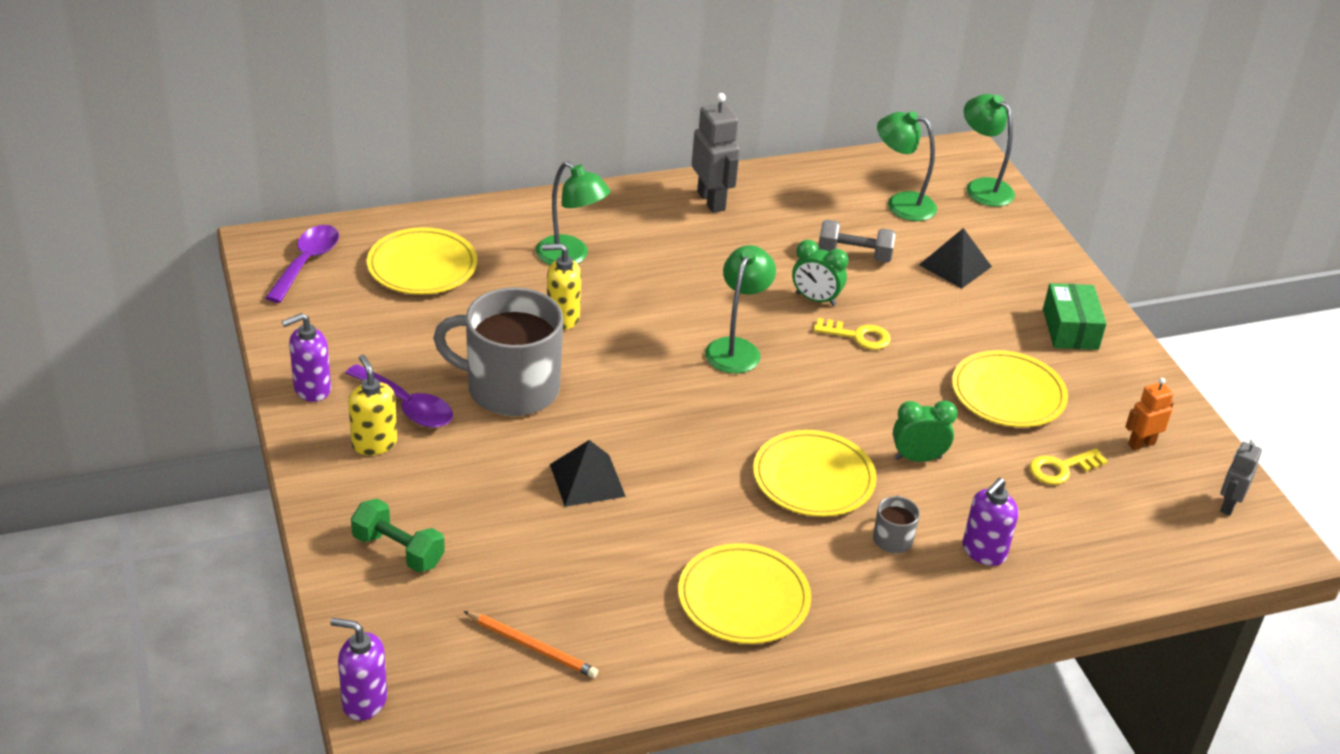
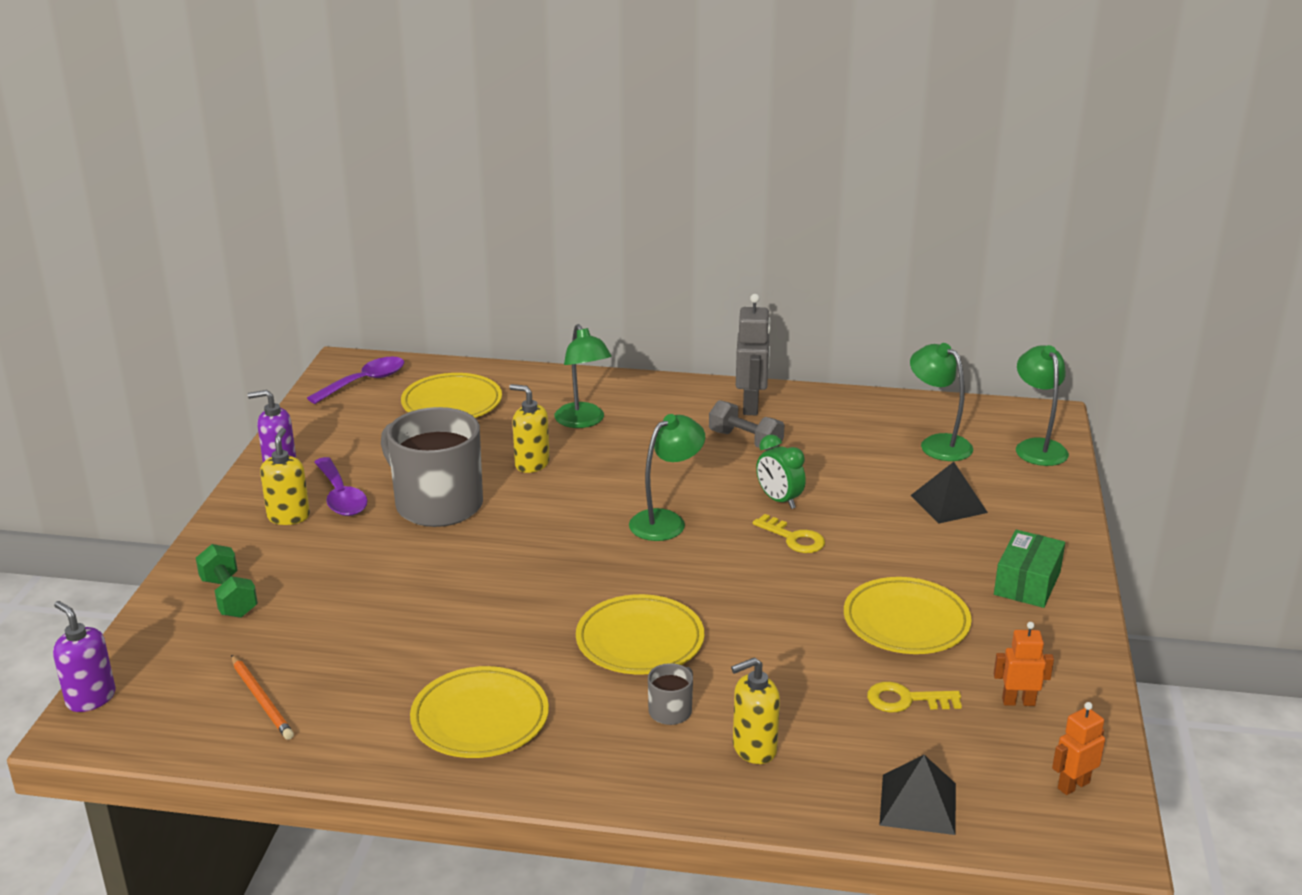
camera: 30 degrees right, 10 degrees down
(587, 480) = (433, 588): black pyramid -> black pyramid (918, 804)
(854, 255) = (851, 474): grey dumbbell -> grey dumbbell (745, 441)
(917, 458) = (760, 651): green clock -> none
(983, 552) = (754, 749): purple soap dispenser -> yellow soap dispenser
(1228, 505) = (1073, 785): grey robot -> orange robot

